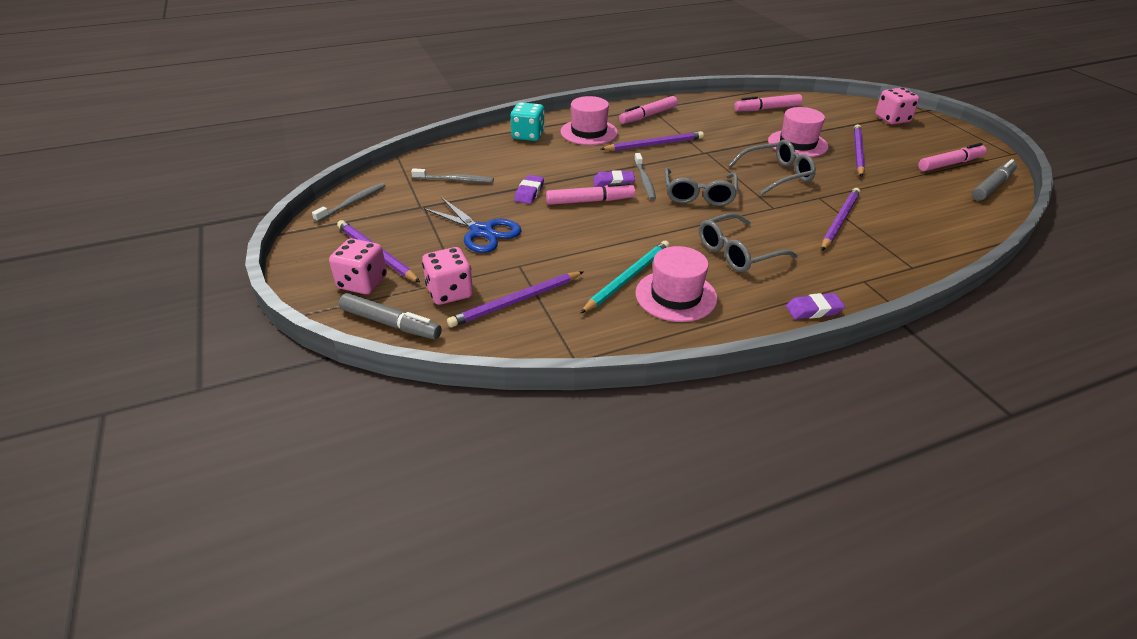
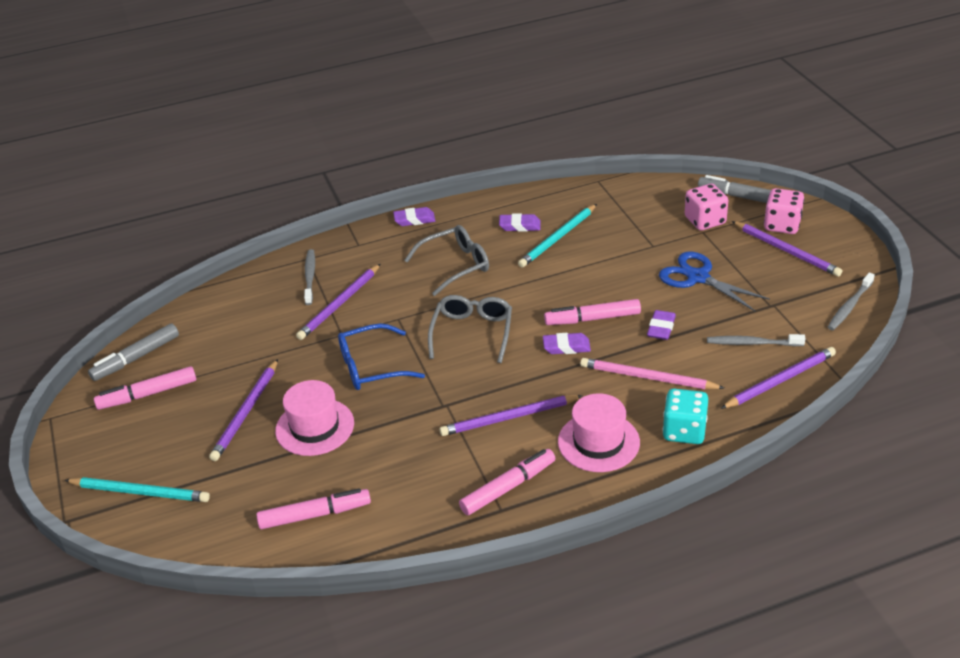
camera: 175 degrees left, 0 degrees up
(516, 301) = (648, 216): purple pencil -> purple pencil (779, 381)
(547, 162) = (648, 378): none -> pink pencil
(644, 181) = (530, 350): grey toothbrush -> grey toothbrush (310, 276)
(676, 296) = (520, 226): pink hat -> purple eraser
(777, 175) = (371, 367): grey glasses -> blue glasses
(892, 119) = (139, 492): pink dice -> turquoise pencil

